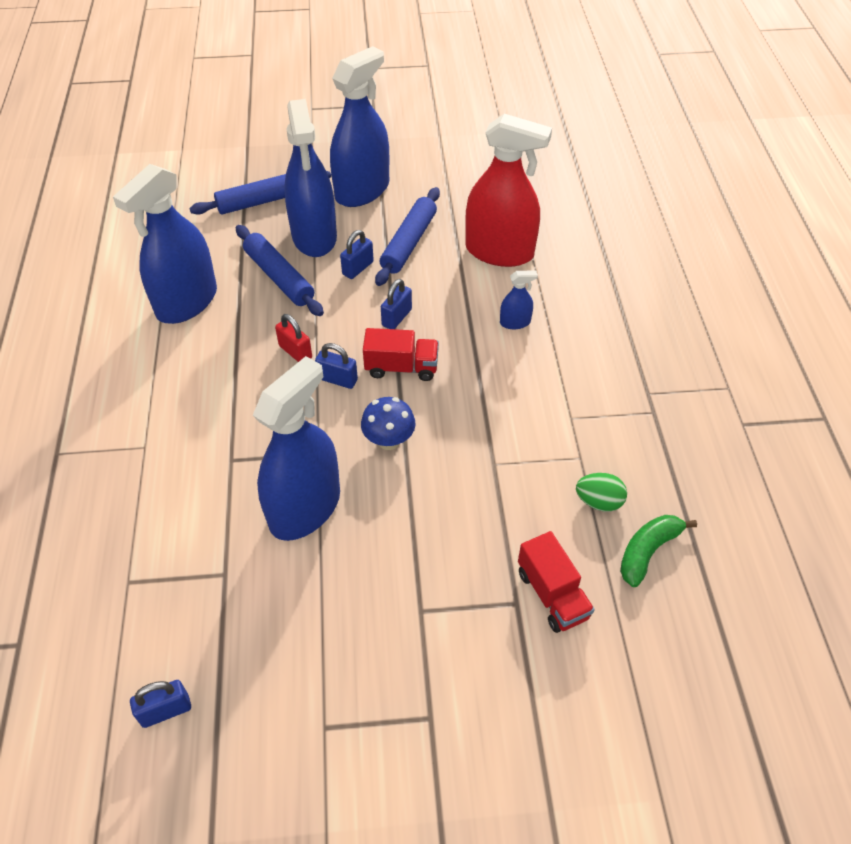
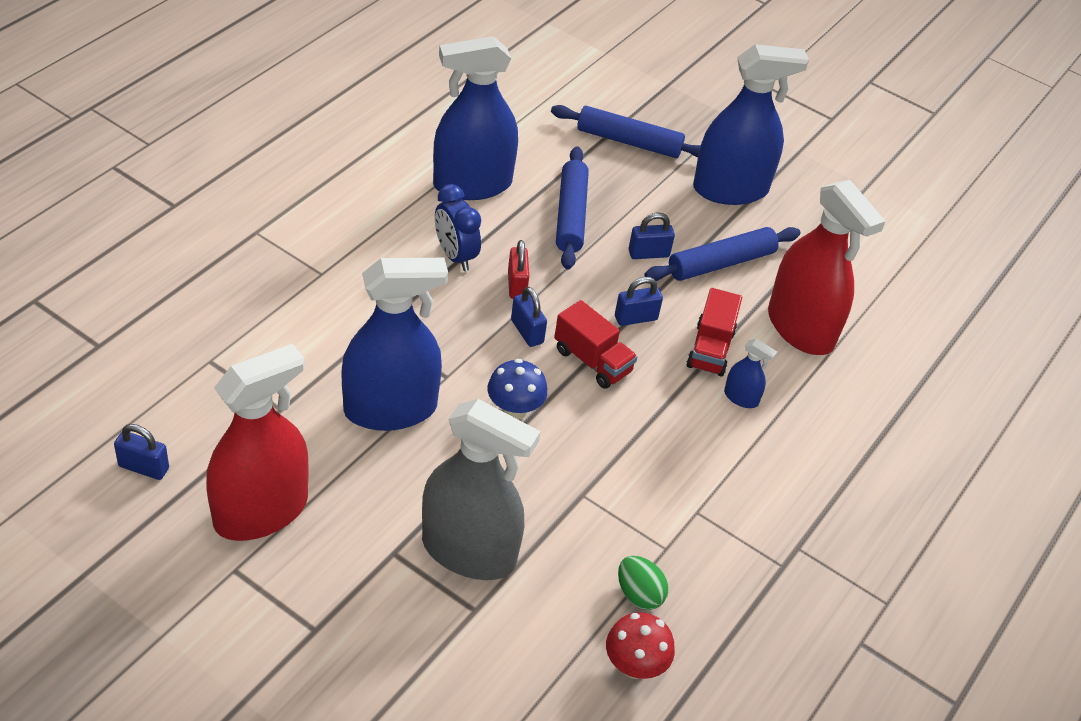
camera: 35 degrees right, 5 degrees down
(230, 362) = (455, 256): none -> blue clock
(295, 664) = (261, 511): none -> red spray bottle
(314, 236) = (640, 201): blue spray bottle -> none
(467, 565) = (469, 551): none -> grey spray bottle
(552, 594) = (512, 628): red truck -> red truck (710, 349)
(647, 551) = (634, 666): green banana -> red mushroom

